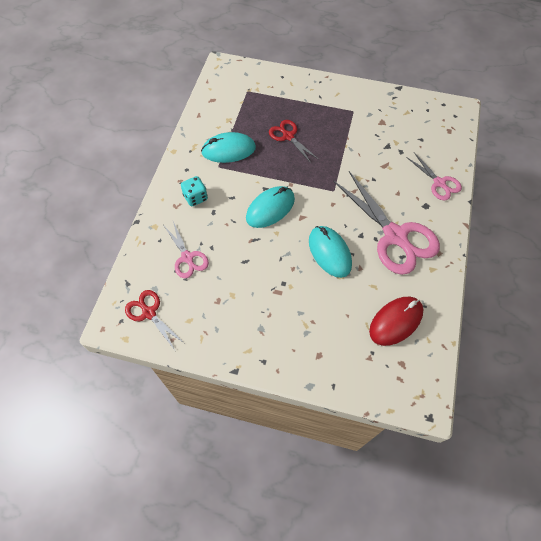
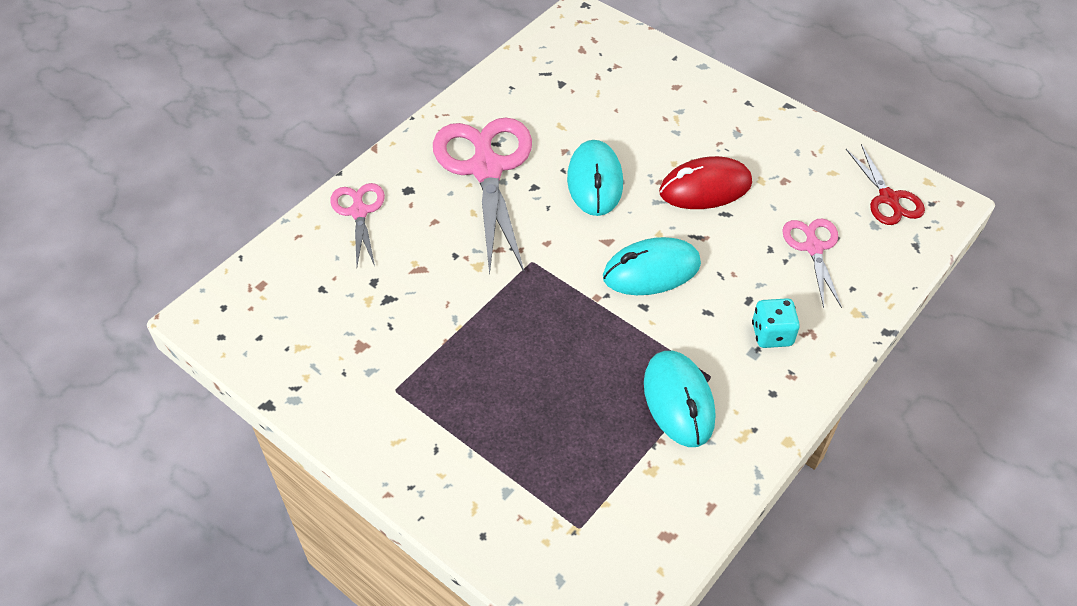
camera: 155 degrees left, 10 degrees down
(228, 150) = (678, 401): turquoise mouse -> turquoise mouse turned 60 degrees clockwise
(288, 136) = (551, 385): red scissors -> none
(396, 321) = (560, 84): red mouse -> red mouse (705, 188)

